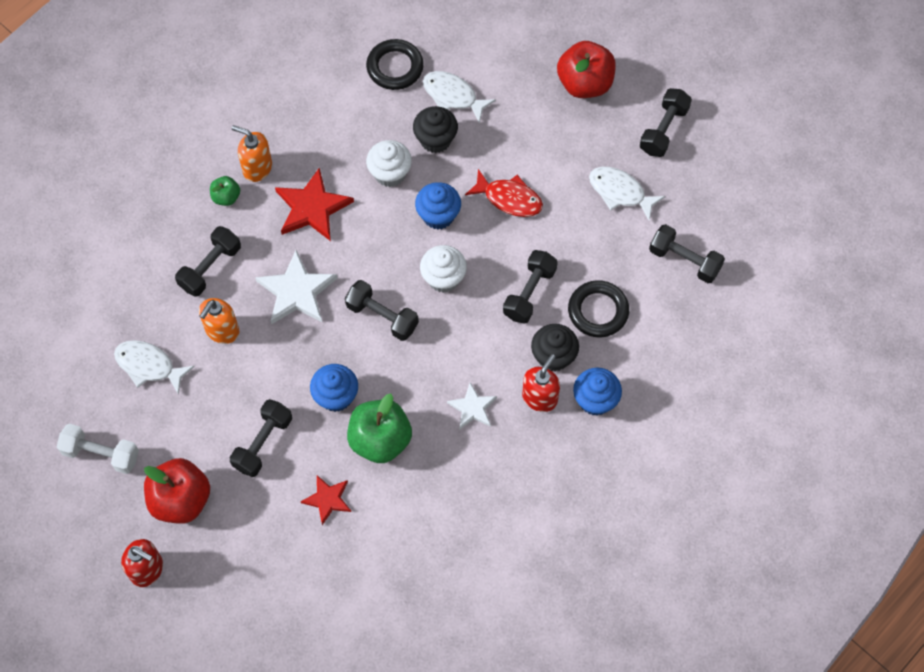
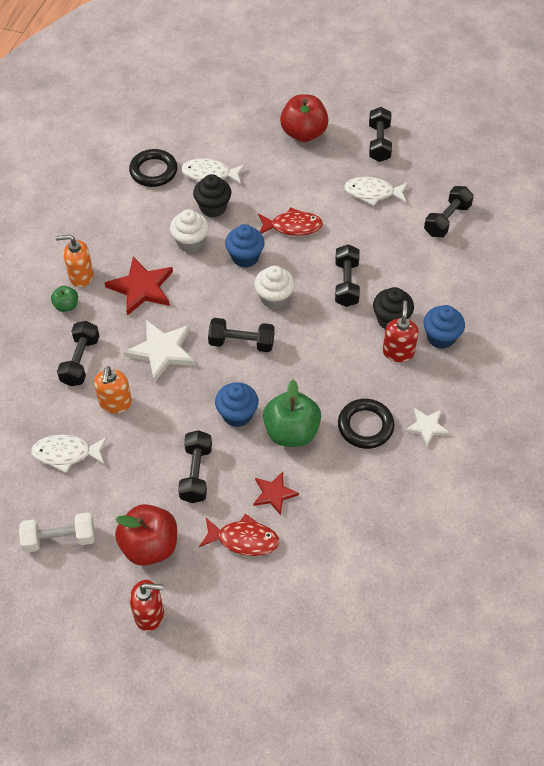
camera: 25 degrees left, 10 degrees down
(273, 534) = (244, 539): none -> red fish
(472, 408) = (351, 380): white star -> white star (426, 427)
(598, 311) = (405, 276): black ring -> black ring (365, 426)
(684, 260) = (447, 220): black dumbbell -> black dumbbell turned 60 degrees counterclockwise

